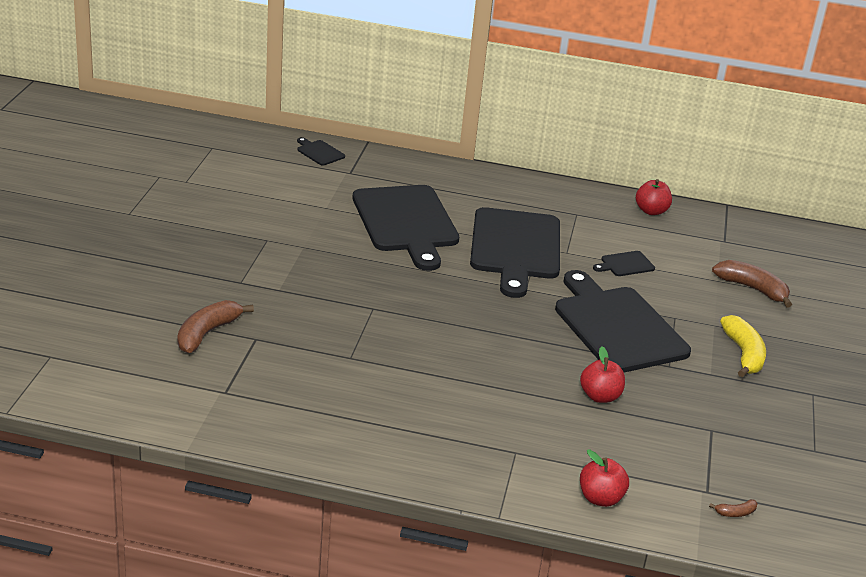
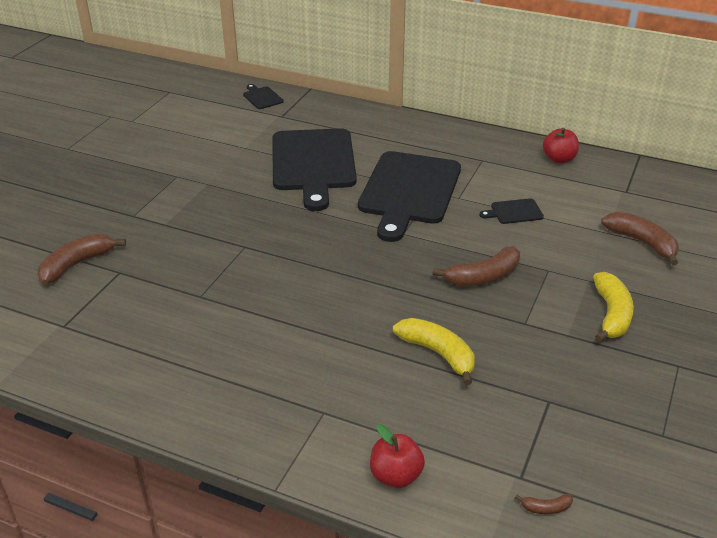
camera: 15 degrees right, 5 degrees up
(600, 396) = (438, 353): red apple -> yellow banana
(617, 326) = (483, 277): black cutting board -> brown banana

